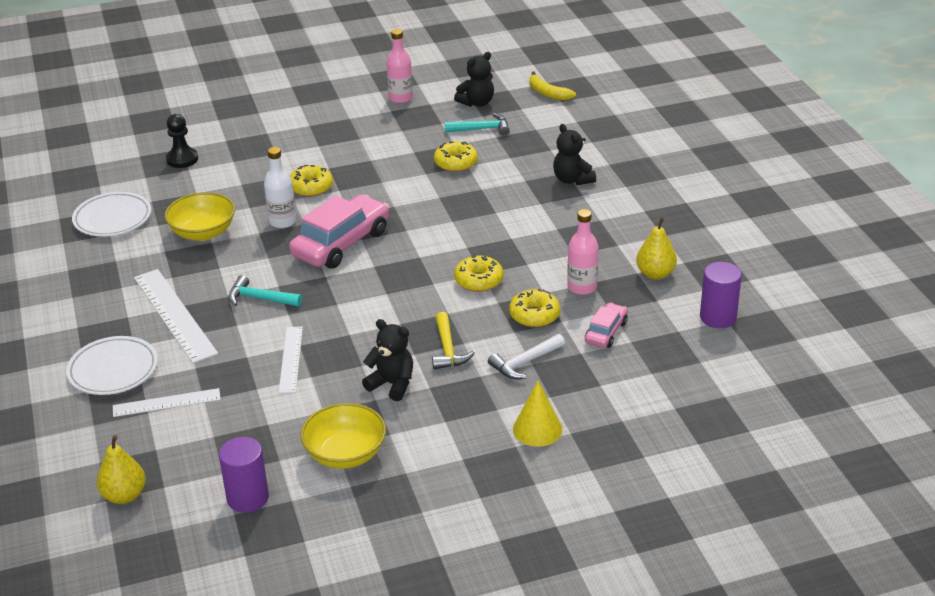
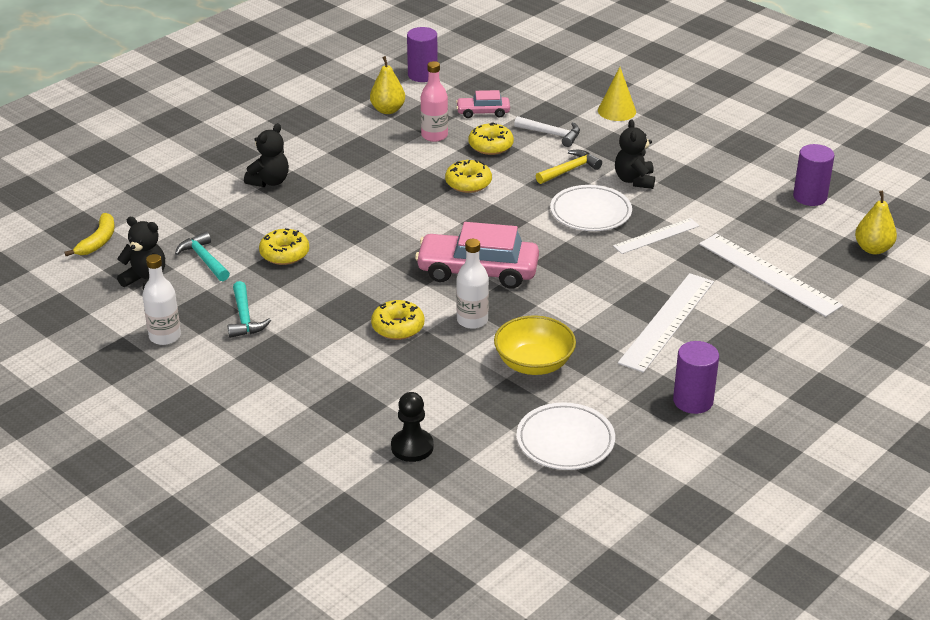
camera: 120 degrees left, 0 degrees up
(78, 289) = (693, 401): none -> purple cylinder
(113, 370) = (766, 321): white plate -> white plate (590, 212)
(166, 403) = (769, 274): white ruler -> white ruler, size x1.65
(259, 298) = (598, 284): turquoise hammer -> turquoise hammer (245, 318)
(345, 454) = (725, 174): yellow bowl -> none
(400, 98) = (165, 336): pink bottle -> white bottle

